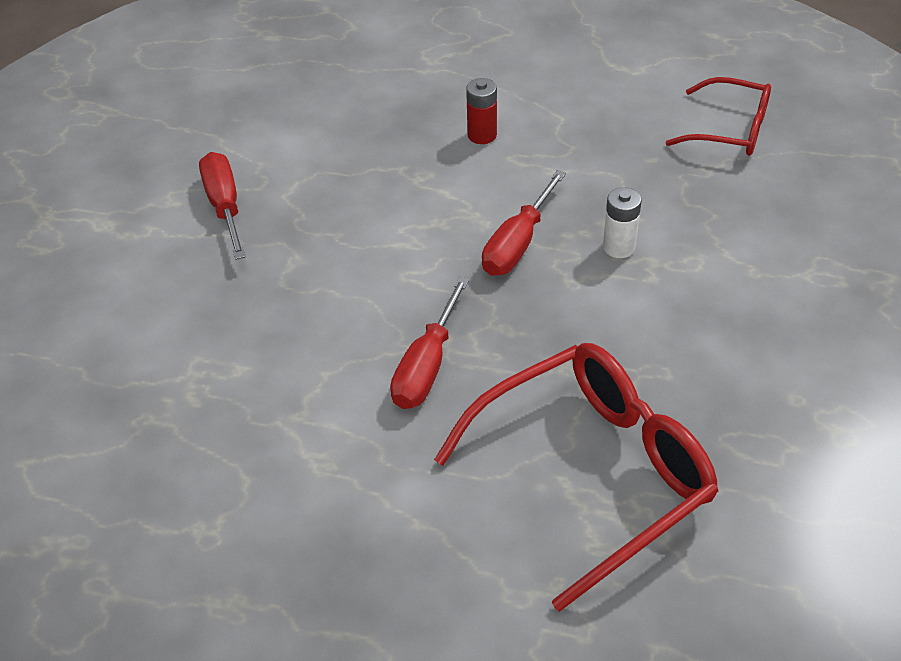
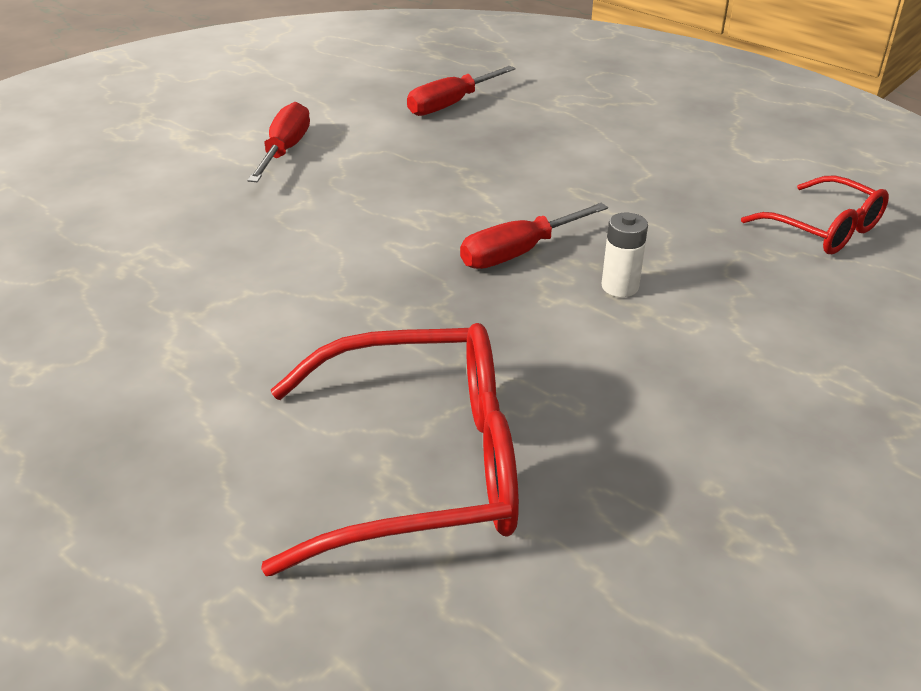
camera: 25 degrees right, 10 degrees down
(427, 366) = (342, 317): red screwdriver -> red screwdriver (450, 104)
(482, 135) = (558, 165): red battery -> none

